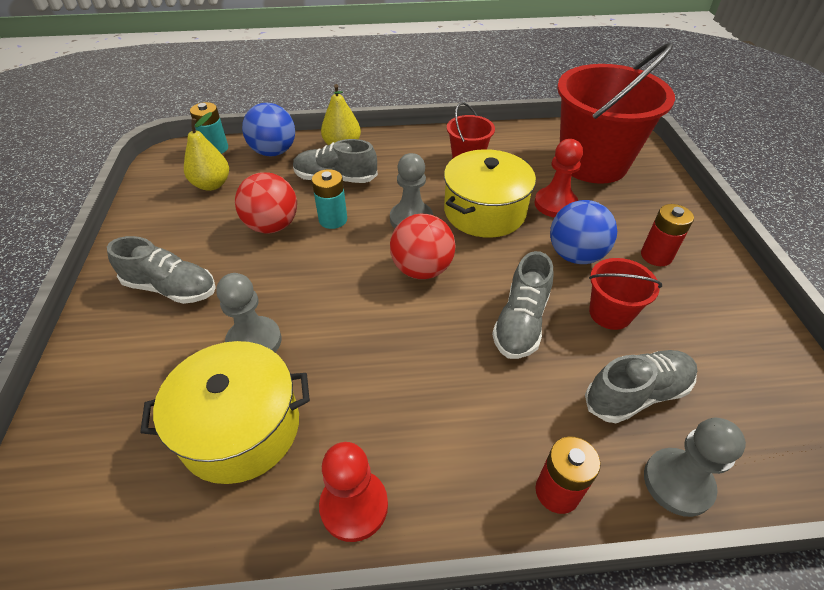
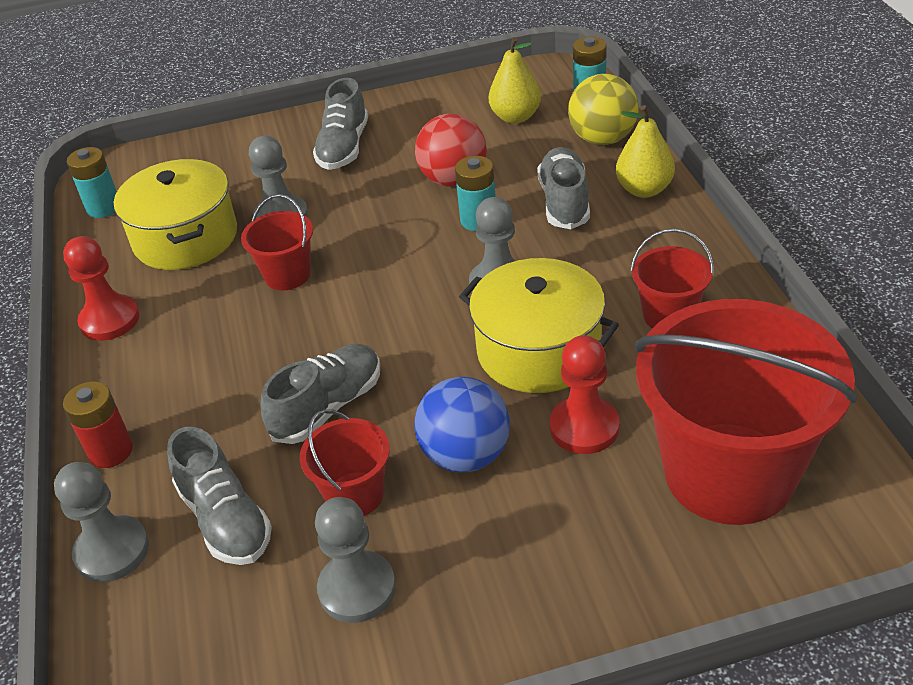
camera: 85 degrees right, 5 degrees down
(117, 529) = (103, 208): none -> turquoise battery
(274, 152) = (602, 139): blue ball -> yellow ball
(346, 340) = (287, 275): none -> red bucket
(422, 269) = (405, 310): red ball -> none
(520, 322) = (328, 407): grey shoe -> grey shoe turned 120 degrees clockwise
(656, 256) = (487, 555): red battery -> none
(691, 318) = (357, 588): none -> grey pawn

